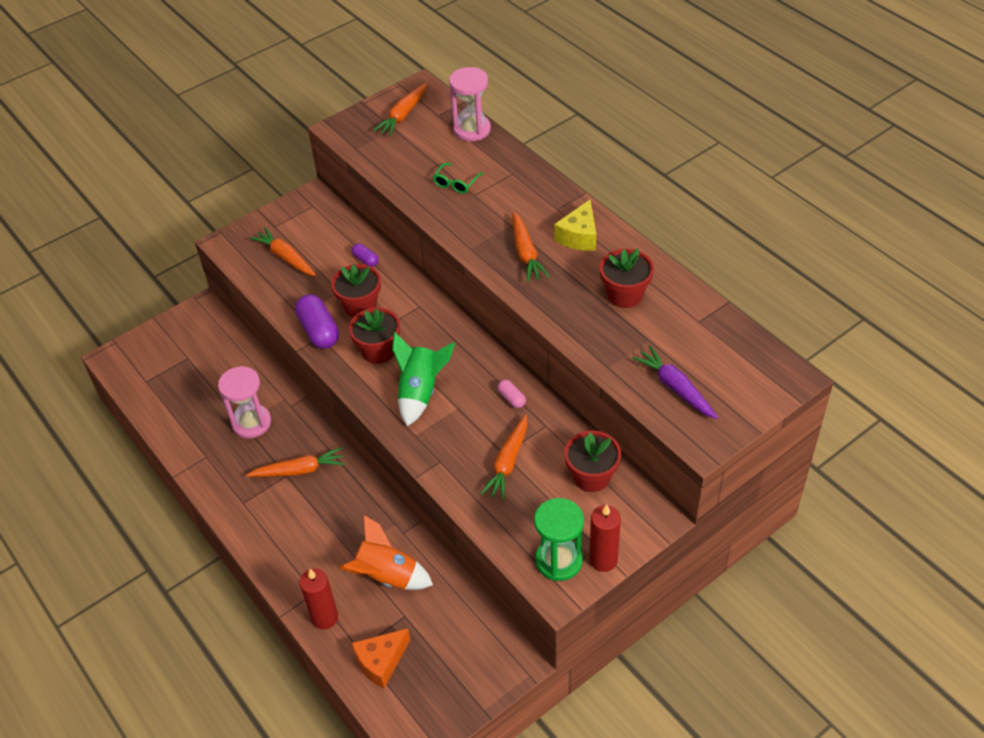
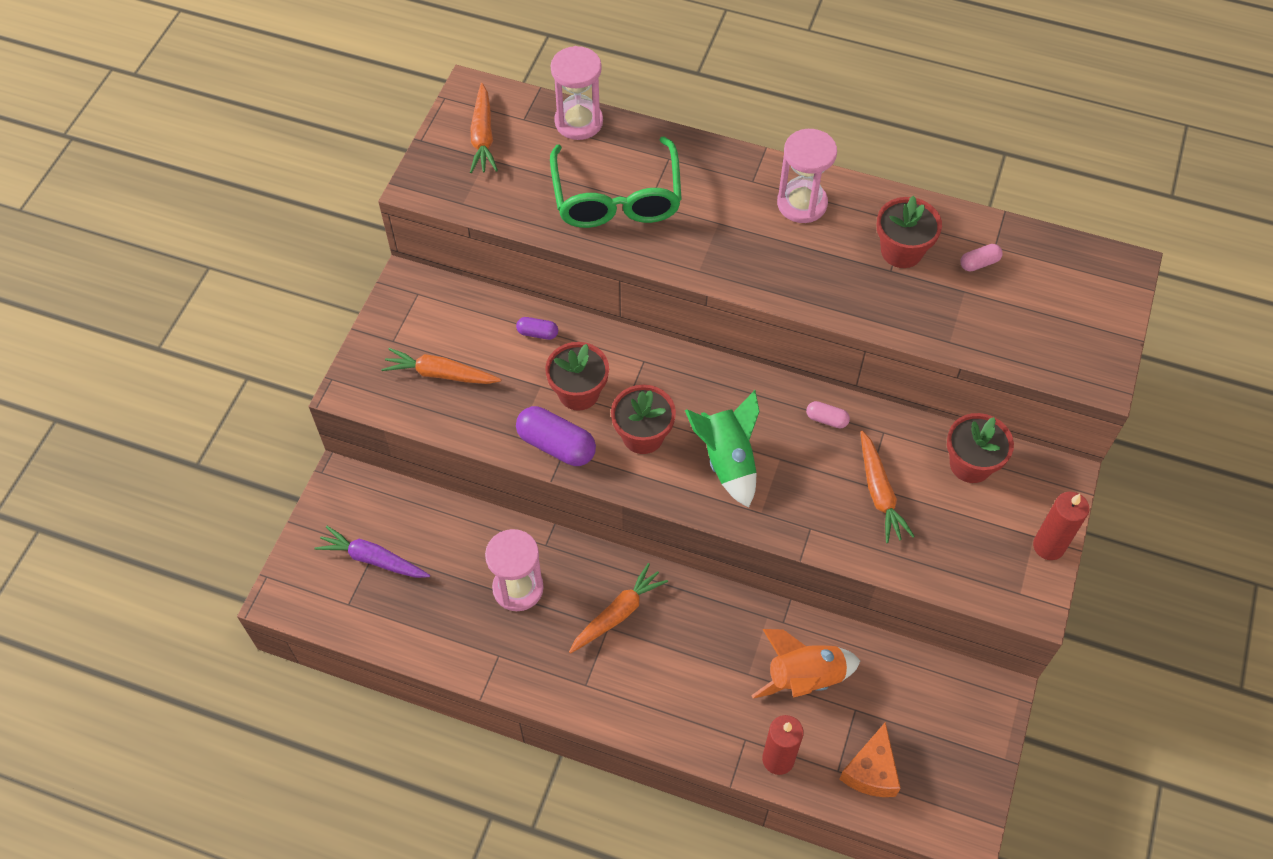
camera: 35 degrees left, 10 degrees up
(456, 183) = (617, 198): green glasses -> green glasses, size x2.37
(526, 253) = (762, 249): orange carrot -> none
(559, 560) = (1009, 570): green hourglass -> none
(579, 236) = (802, 204): yellow cheese -> pink hourglass
(675, 388) = (1031, 332): purple carrot -> purple carrot (373, 559)
(676, 327) = (979, 263): none -> pink capsule

